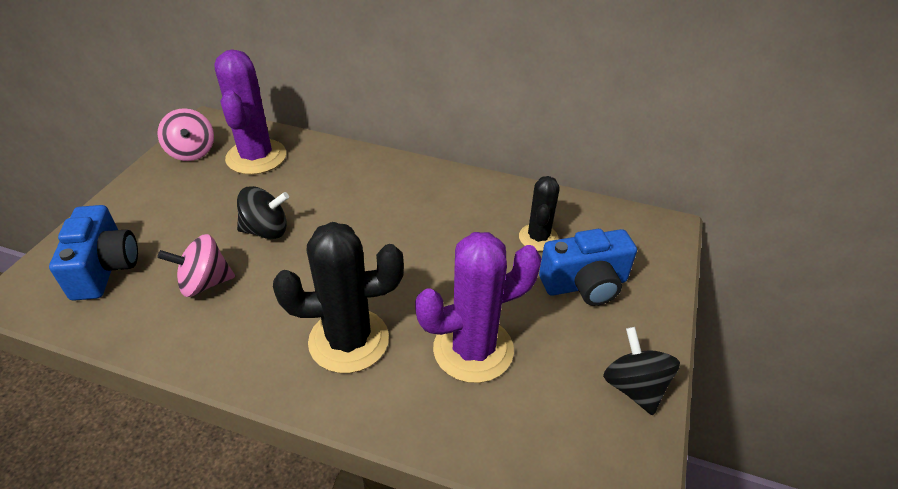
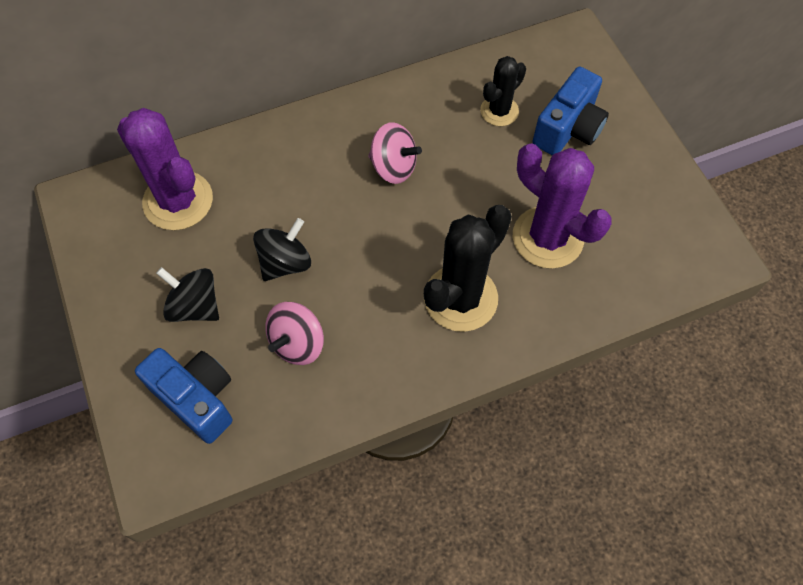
camera: 40 degrees left, 20 degrees up
(192, 152) = (107, 240): pink spinning top -> pink spinning top (393, 167)
(473, 349) = (547, 237): purple cactus -> purple cactus turned 75 degrees counterclockwise
(538, 238) = (499, 111): black cactus -> black cactus turned 75 degrees clockwise
(634, 387) = (665, 186): black spinning top -> black spinning top (195, 306)

